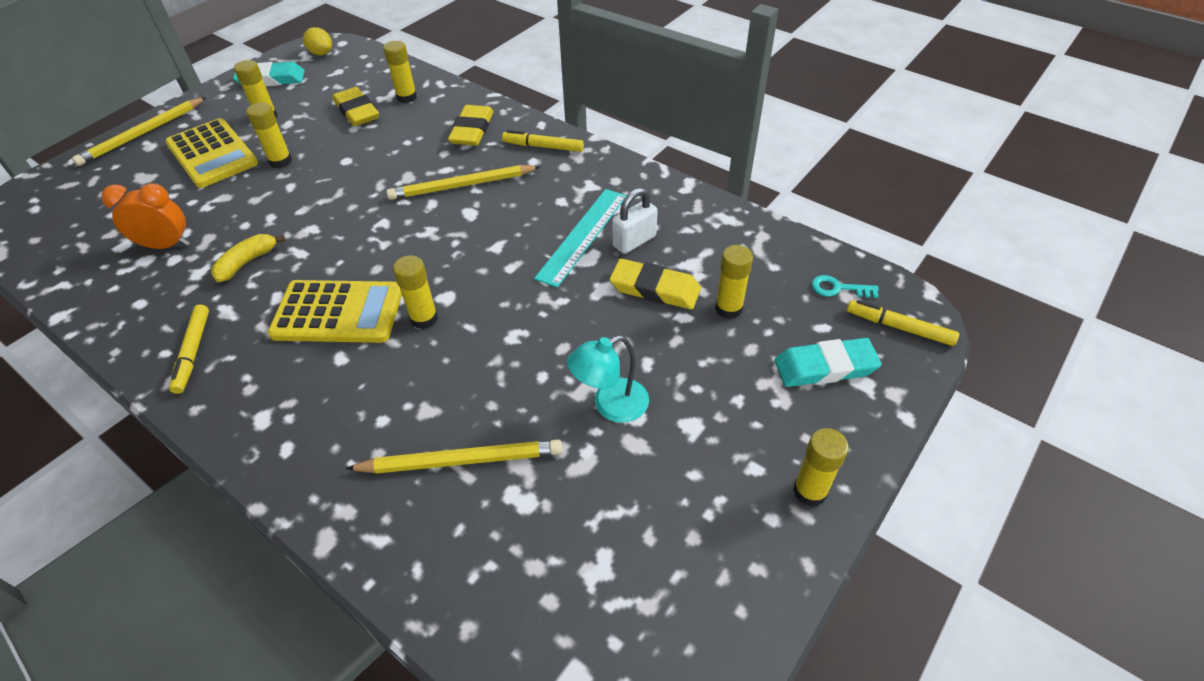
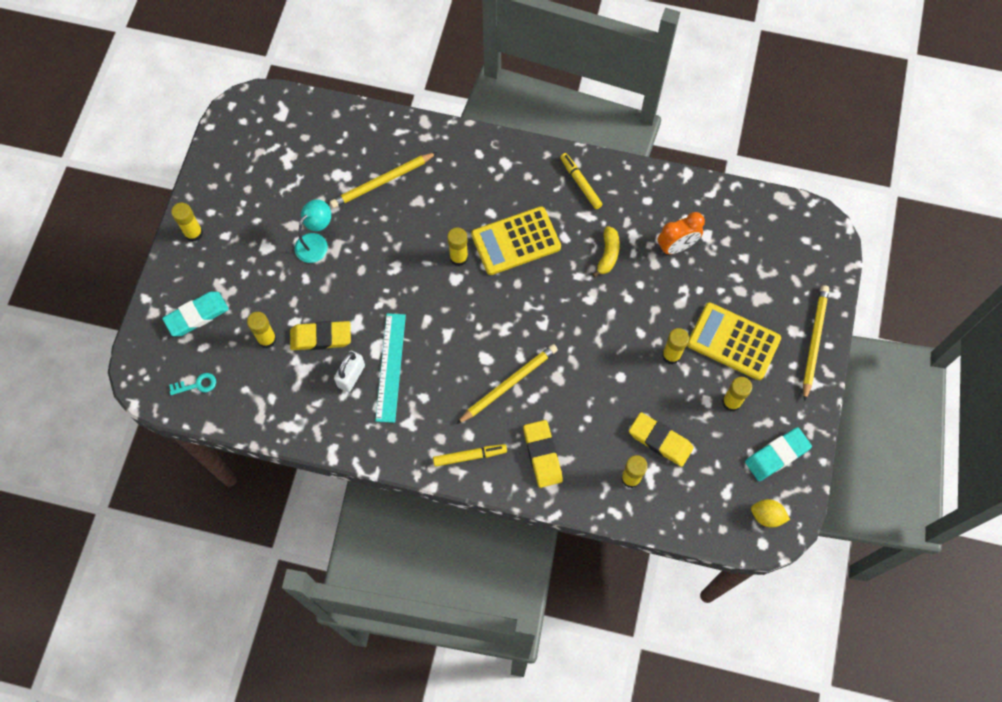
camera: 155 degrees right, 20 degrees up
(899, 327) = (153, 365): yellow marker -> none

